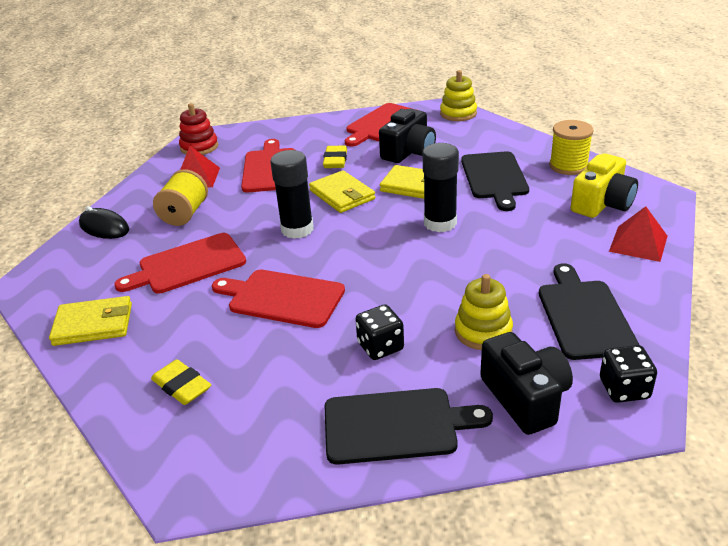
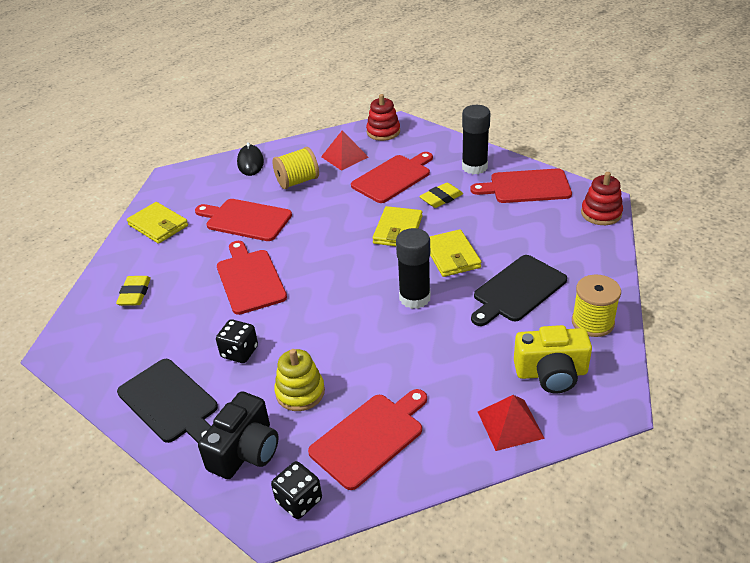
camera: 50 degrees right, 5 degrees up
(297, 229) = (332, 237): black glue stick -> black glue stick (474, 167)
(409, 152) = (500, 224): black camera -> none
(458, 113) = (601, 213): yellow stacking toy -> red stacking toy
(584, 315) = (370, 437): black cutting board -> red cutting board

